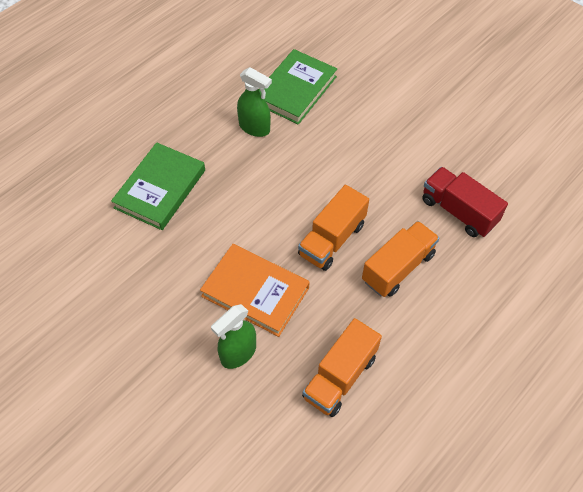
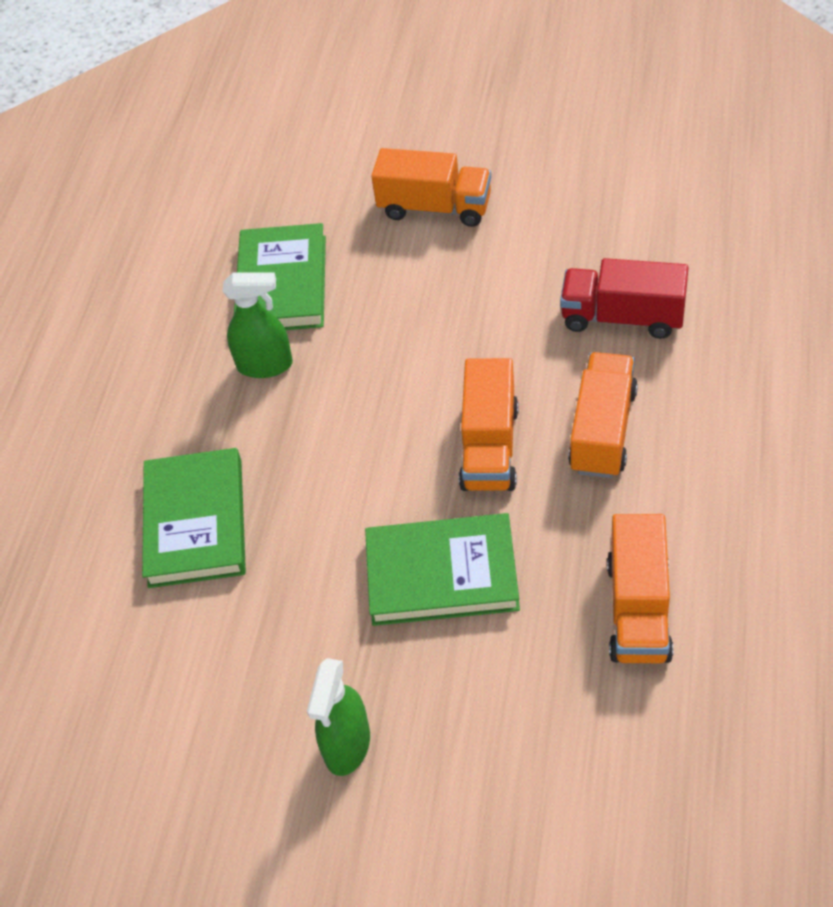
camera: 25 degrees left, 5 degrees down
(238, 353) = (483, 665): green spray bottle -> green spray bottle (347, 745)
(255, 292) = (442, 574): orange book -> green book
(405, 92) = (435, 207): none -> orange truck

